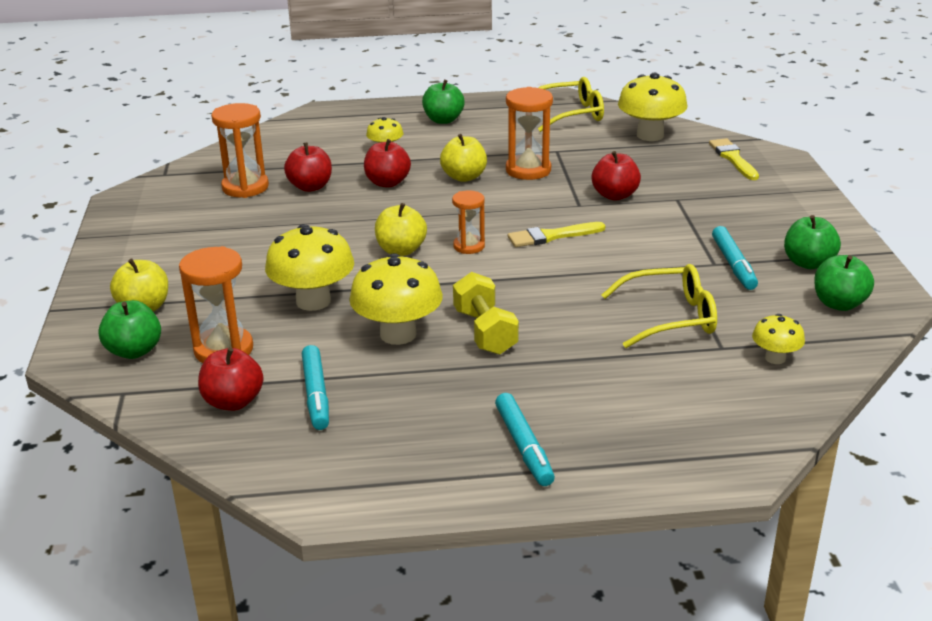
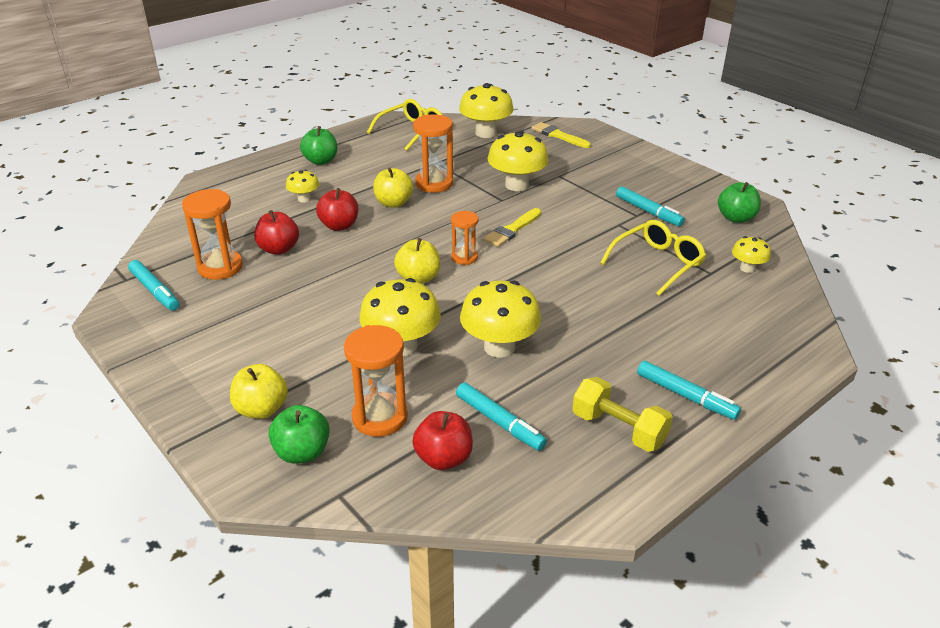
camera: 35 degrees left, 5 degrees up
(174, 190) = (155, 291): none -> turquoise marker
(485, 332) = (556, 320): yellow dumbbell -> yellow dumbbell (618, 429)
(615, 195) = (516, 185): red apple -> yellow mushroom
(808, 263) = (687, 196): green apple -> none

